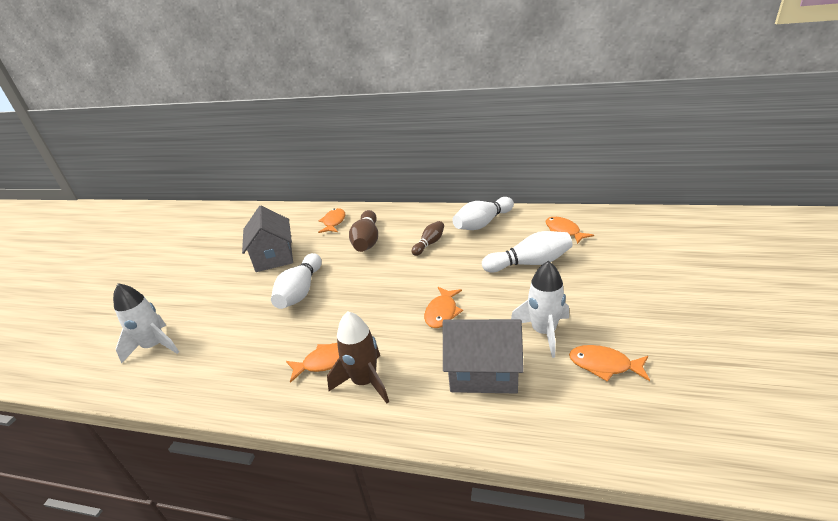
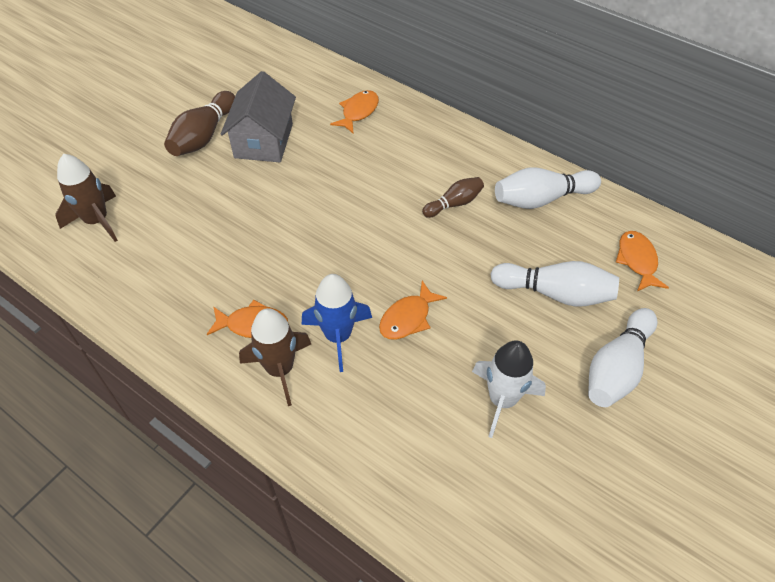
camera: 20 degrees right, 20 degrees up
(155, 346) = (97, 221): white rocket -> brown rocket
(300, 291) = (270, 212): white bowling pin -> white bowling pin (617, 368)
(367, 241) = (382, 164): brown bowling pin -> brown bowling pin (203, 136)
(398, 343) = (338, 336): none -> blue rocket
(483, 371) = (404, 417): grey house -> none
(604, 365) = (537, 474): orange fish -> none

